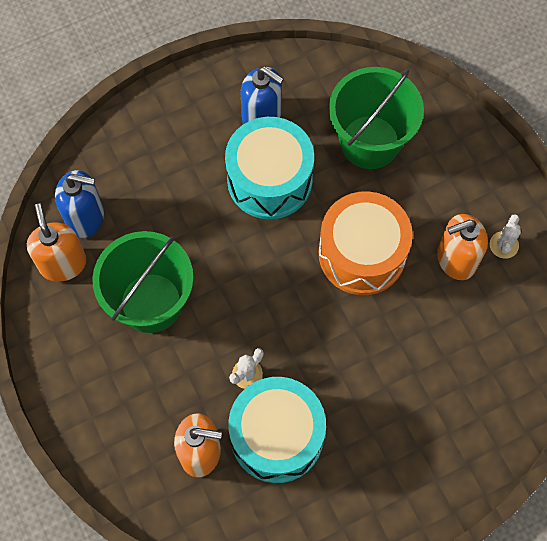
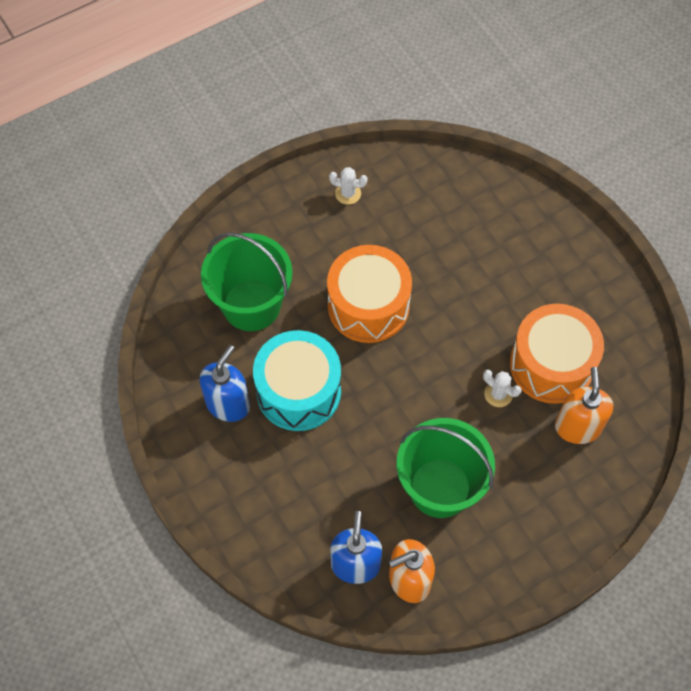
camera: 95 degrees left, 5 degrees down
(277, 436) = (551, 364): turquoise drum -> orange drum
(456, 259) = (366, 230): orange soap dispenser -> none

